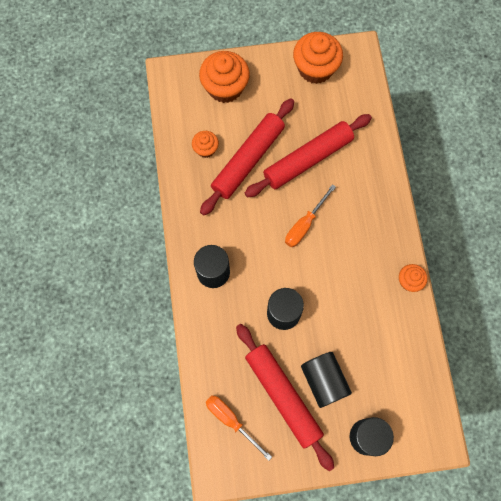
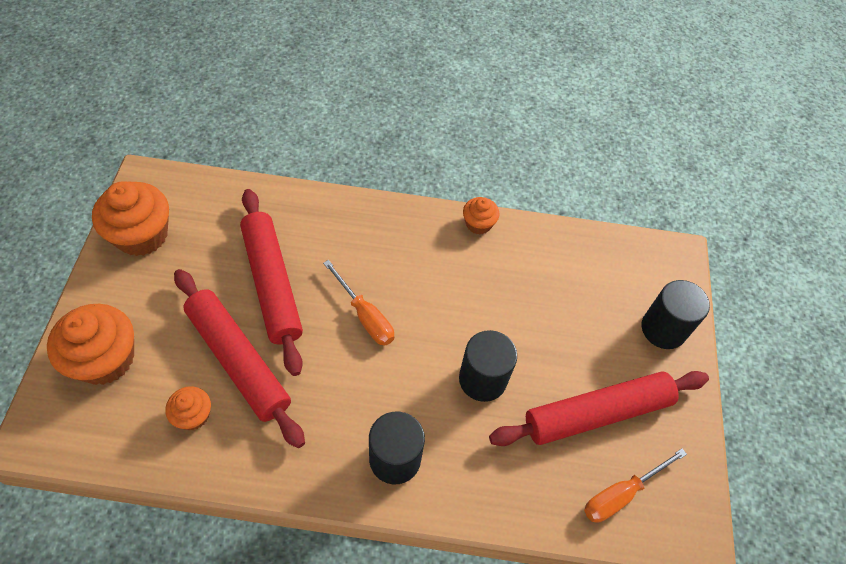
camera: 80 degrees left, 15 degrees down
(324, 381) = (585, 356): black cylinder -> none

